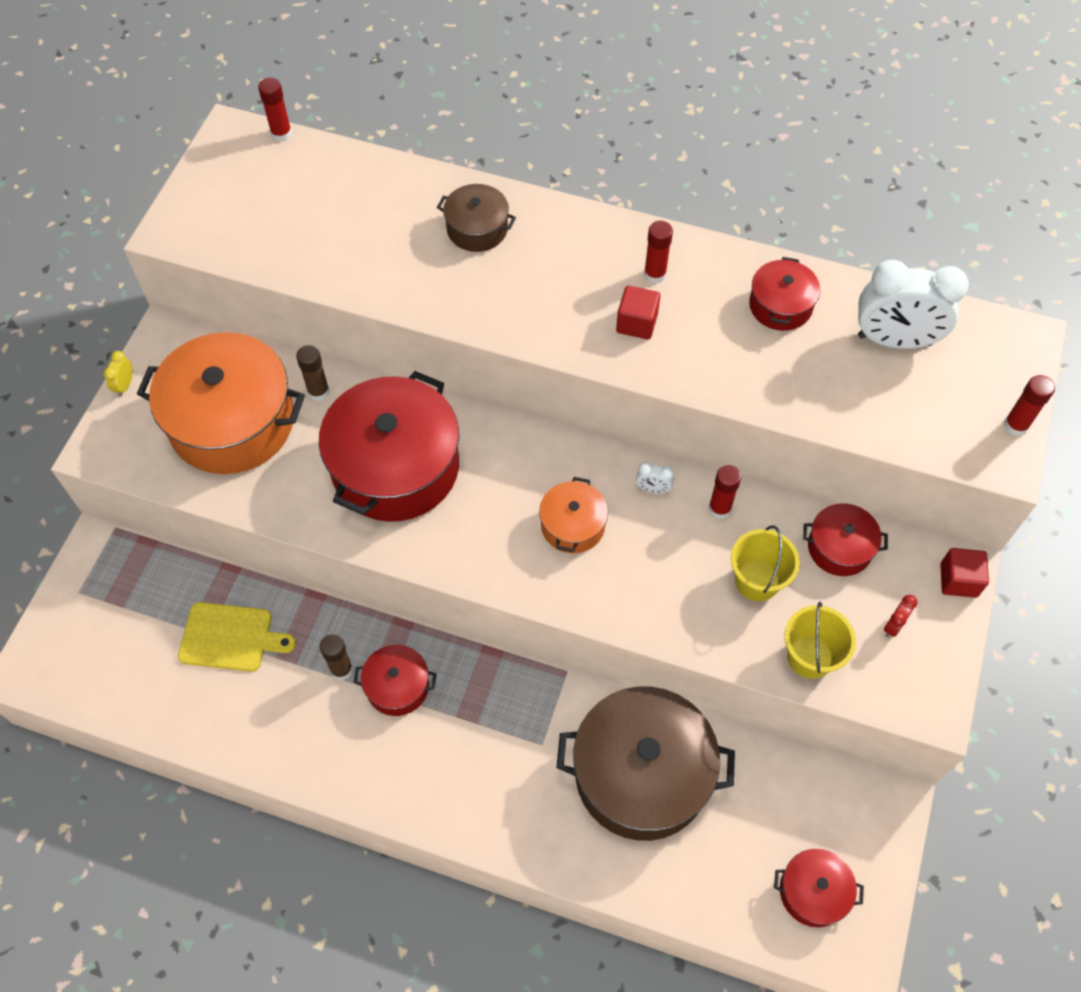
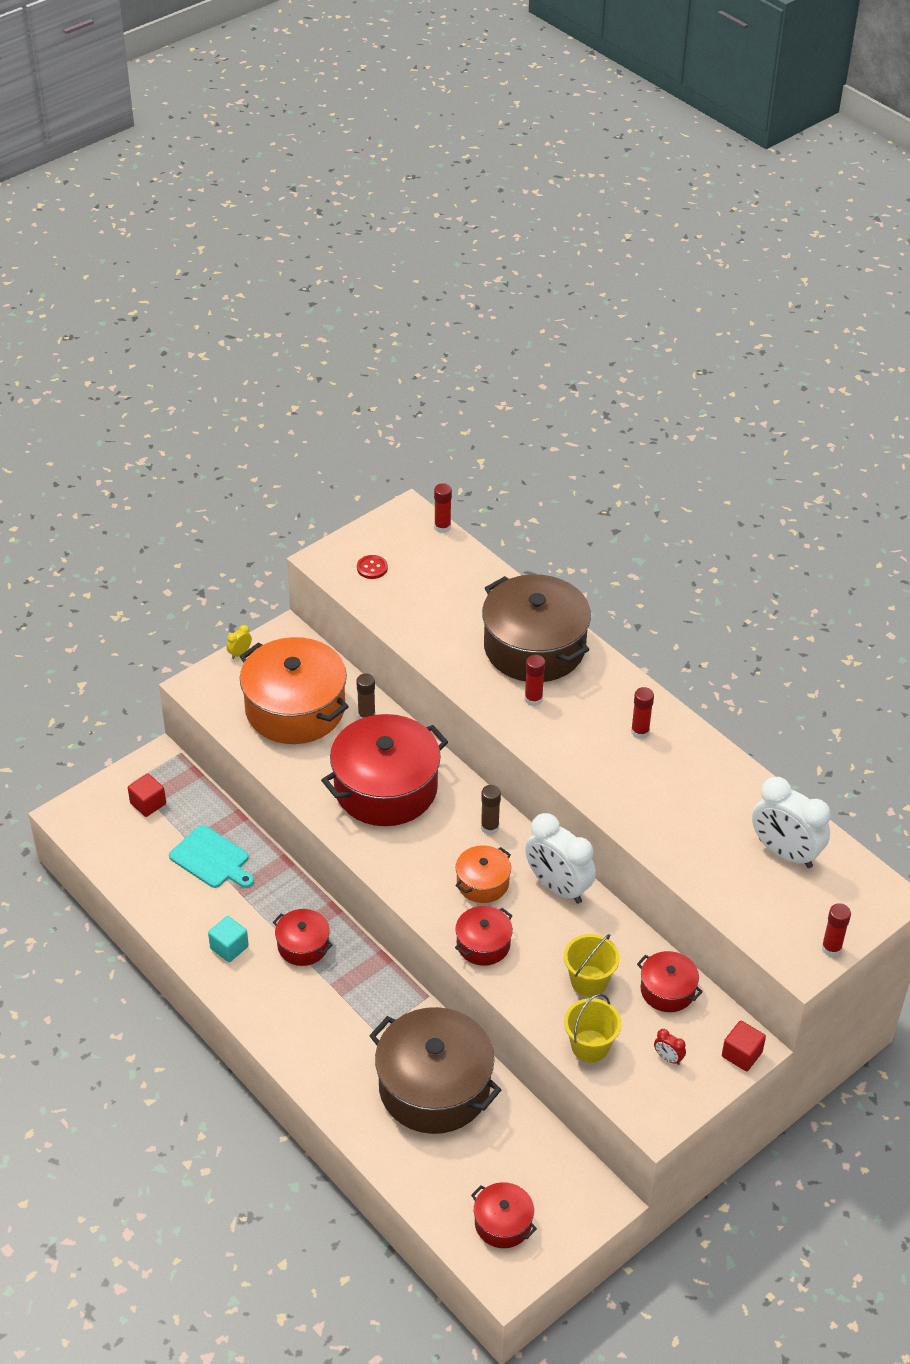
camera: 30 degrees right, 15 degrees down
(231, 637) = (212, 859): yellow cutting board -> turquoise cutting board
(233, 217) = (372, 568): none -> red button
(317, 734) = (229, 947): none -> turquoise cube
(341, 669) = (272, 916): brown glue stick -> brown glue stick (489, 827)
(477, 229) = (534, 647): brown pot -> brown pot, size x2.05
(636, 323) = (602, 757): red cube -> red cube (148, 803)
(653, 489) = (558, 887): white clock -> white clock, size x2.47
(719, 508) = (597, 923): red glue stick -> red glue stick (533, 699)
(780, 306) = (717, 793): red pot -> red pot (483, 944)
(893, 625) = (668, 1058): red clock -> red clock turned 60 degrees clockwise

